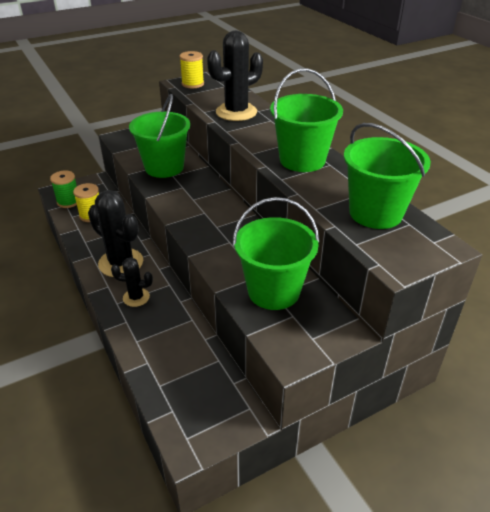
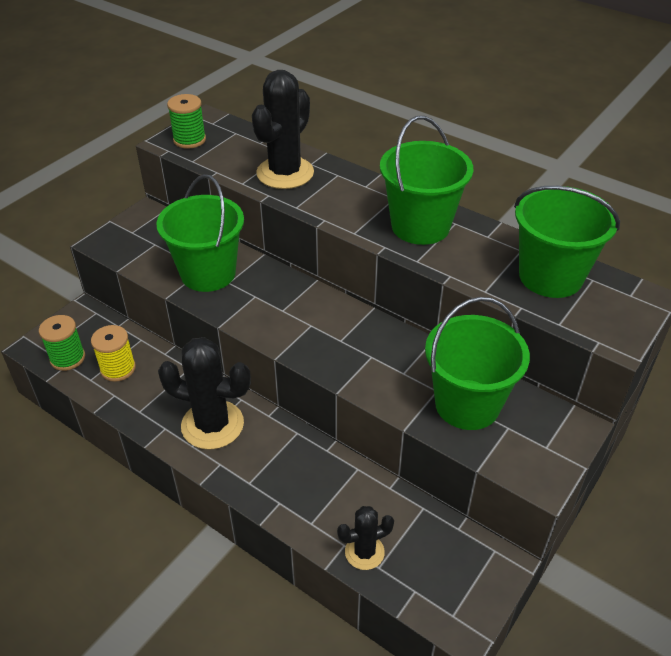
camera: 25 degrees left, 5 degrees up
(136, 297) = (268, 465): black cactus -> black cactus (364, 552)
(193, 84) = (189, 140): yellow spool -> green spool

